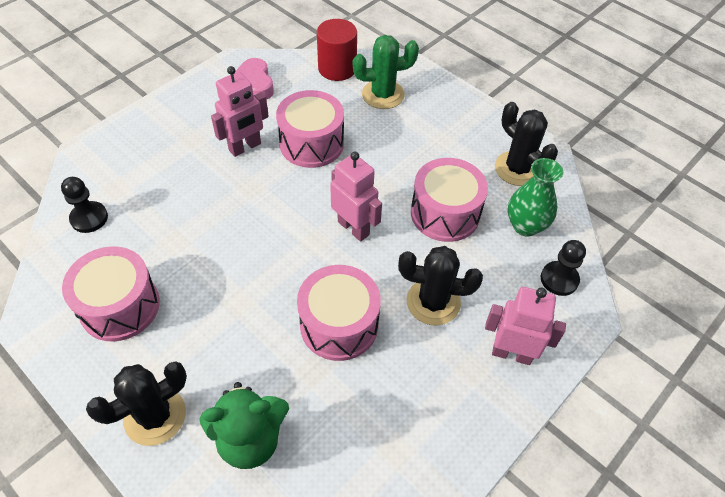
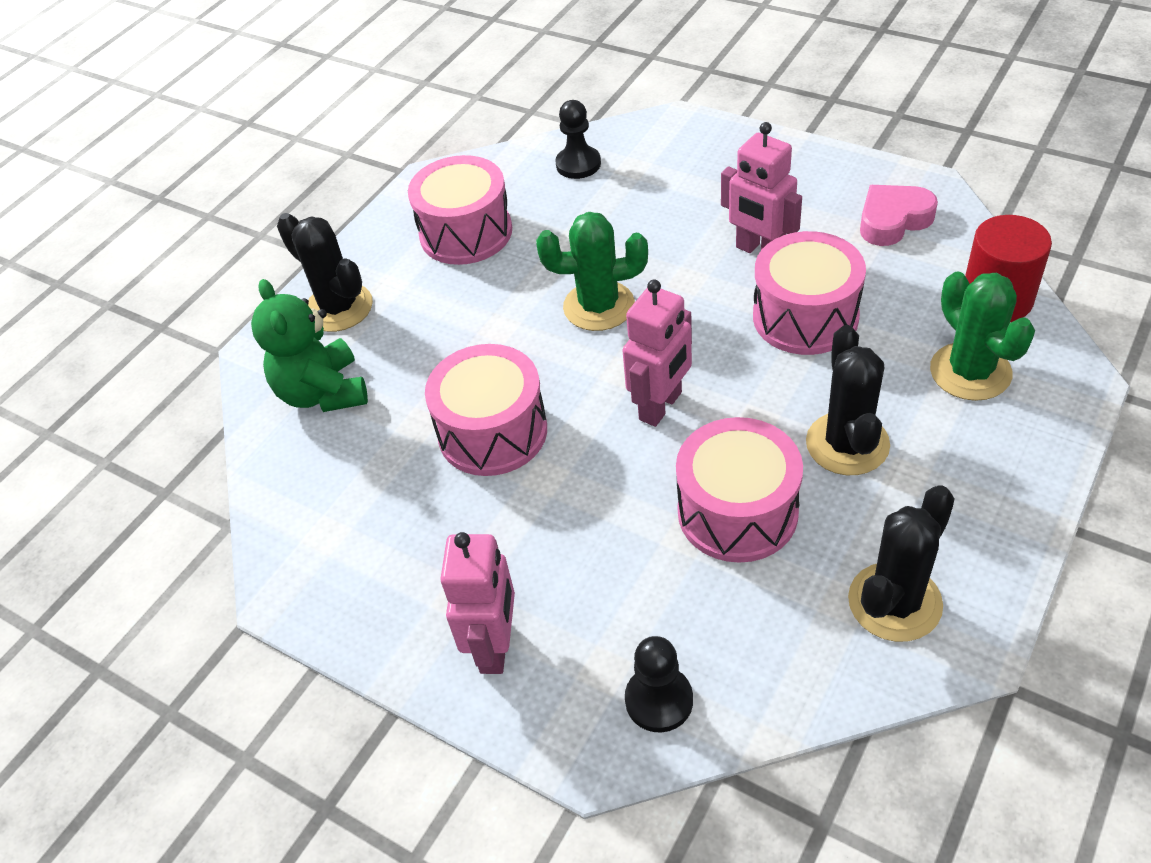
camera: 85 degrees right, 5 degrees down
(249, 239) = (599, 306): none -> green cactus
(433, 302) = (559, 529): black cactus -> black cactus (847, 444)
(525, 226) = (759, 633): green vase -> none

